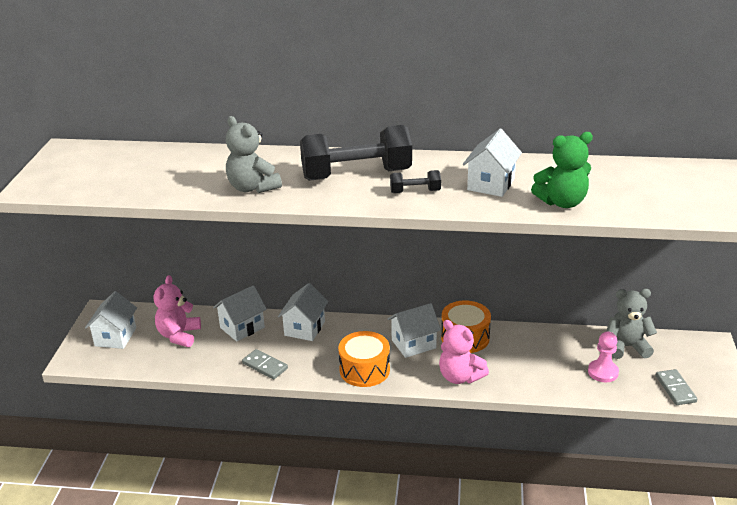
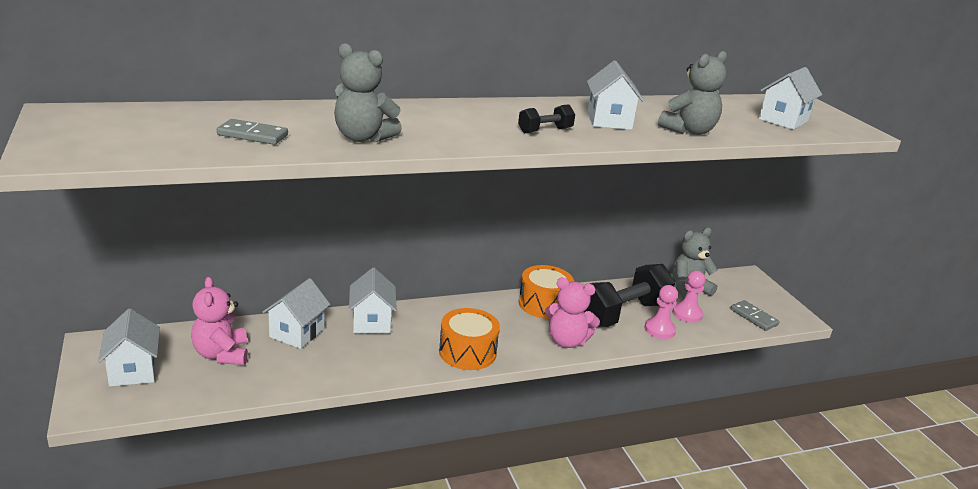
camera: 30 degrees left, 5 degrees down
(264, 366) = (353, 369): grey domino -> grey domino (252, 135)
(356, 175) = (467, 120): black dumbbell -> black dumbbell (623, 314)
(413, 344) = (499, 318): white house -> white house (783, 120)
(560, 383) = (659, 330): none -> pink pawn
(562, 202) = (689, 131): green teddy bear -> grey teddy bear

